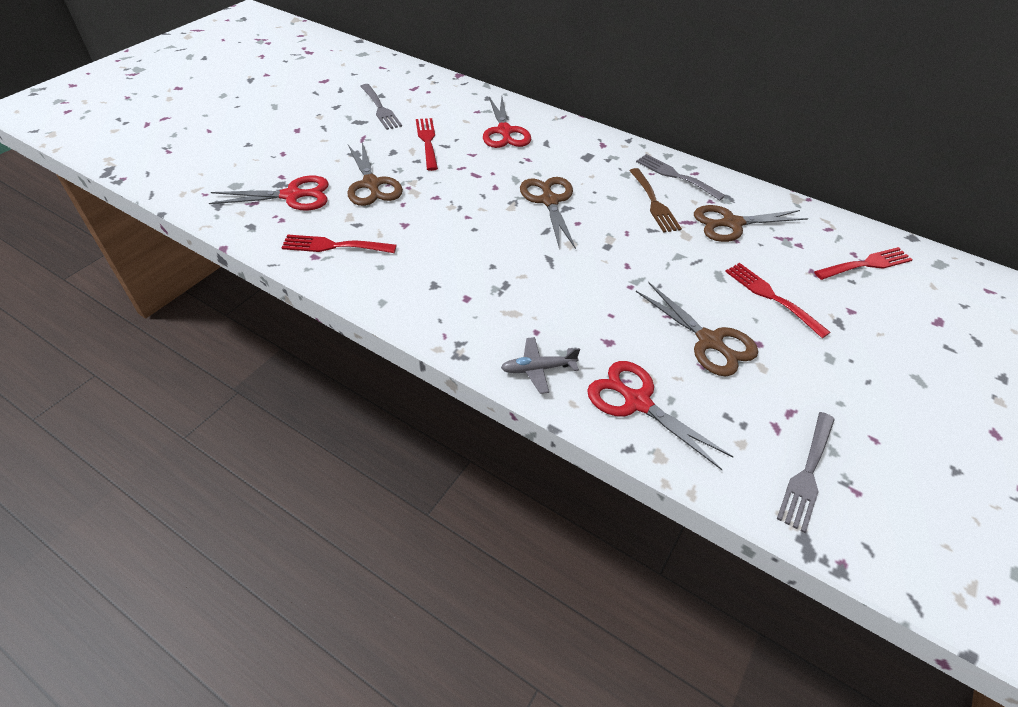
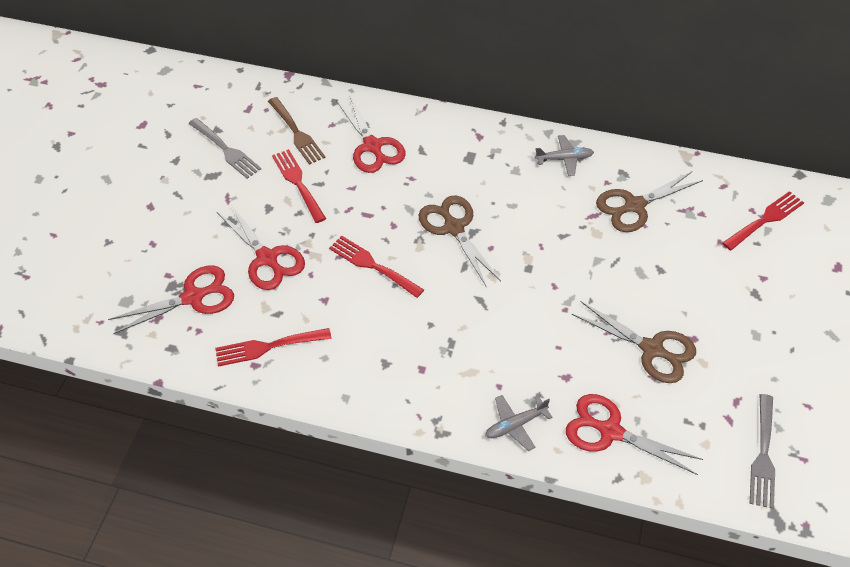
camera: 15 degrees left, 5 degrees up
(371, 184) = (267, 258): brown scissors -> red scissors
(654, 203) = (555, 201): brown fork -> brown fork (297, 133)
(675, 176) = (564, 159): grey fork -> grey plane
(771, 297) = (692, 283): red fork -> red fork (372, 265)

